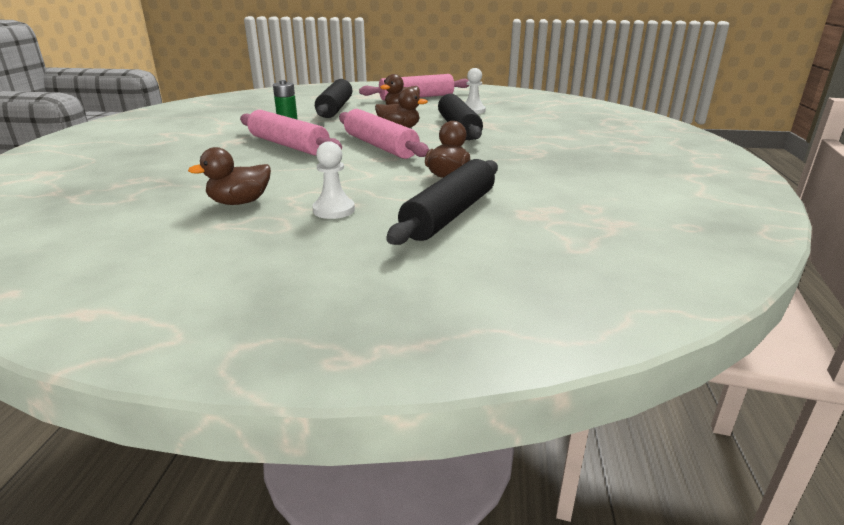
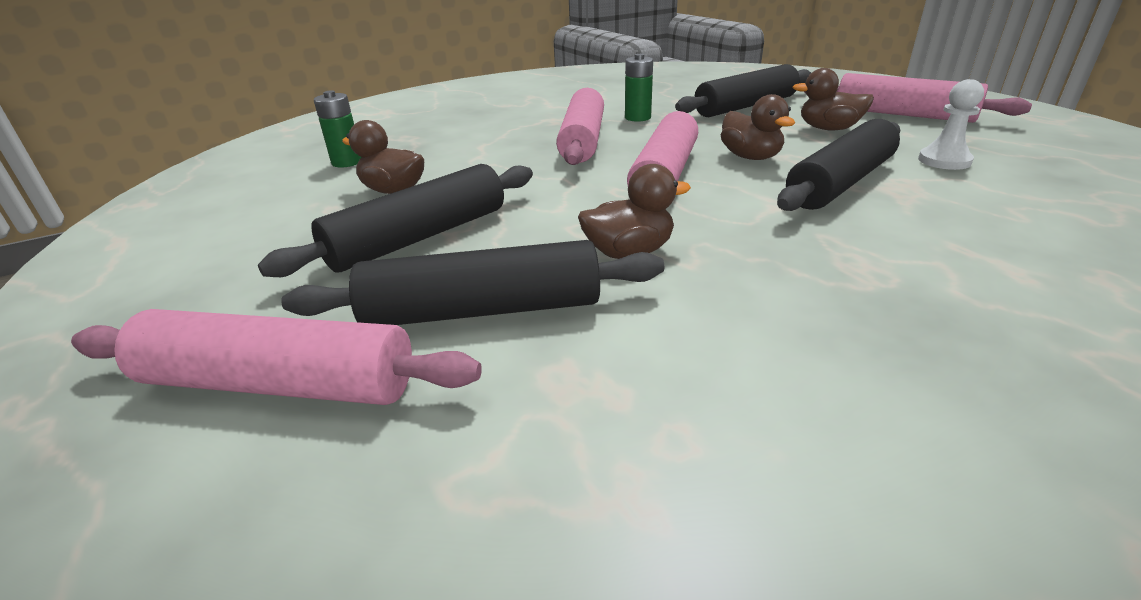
camera: 55 degrees right, 5 degrees up
(137, 205) = (347, 162): none -> green battery
(334, 210) = (419, 237): white pawn -> black rolling pin
(445, 271) = (279, 383): none -> pink rolling pin

